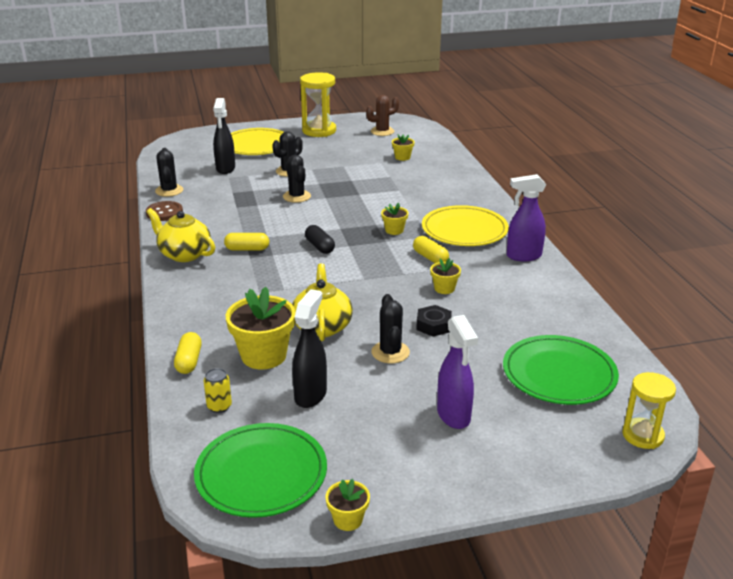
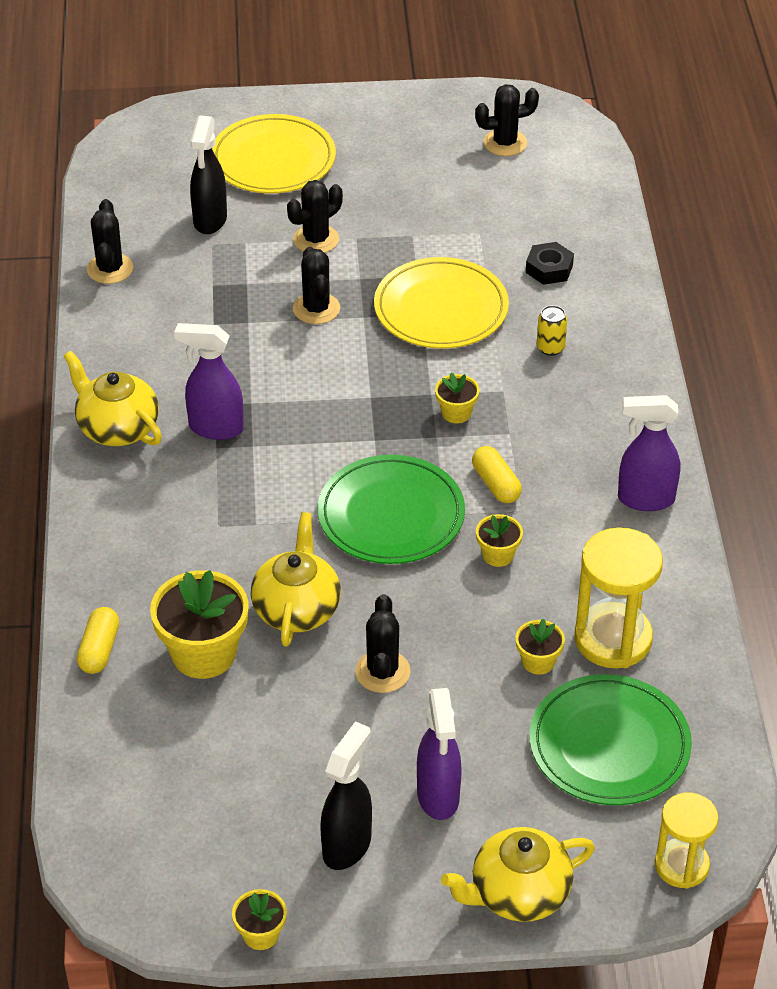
camera: 10 degrees right, 15 degrees up
(164, 212) = (97, 324): brown button -> none
(219, 406) = (130, 736): yellow can -> yellow can (550, 348)
(247, 249) = (215, 428): yellow capsule -> purple spray bottle
(261, 474) = (167, 852): green plate -> green plate (391, 515)
(310, 395) = (255, 733): black spray bottle -> black spray bottle (347, 845)
(319, 131) = (391, 128): yellow hourglass -> yellow hourglass (613, 639)
(319, 247) = (328, 437): black capsule -> none
(382, 131) = (505, 143): brown cactus -> black cactus
(402, 157) = (521, 223): yellow flower pot -> yellow flower pot (538, 662)
(433, 325) = (459, 628): black nut -> black nut (549, 269)
(464, 230) = (570, 426): yellow plate -> yellow plate (441, 308)
(535, 467) = (518, 893): none -> yellow teapot

